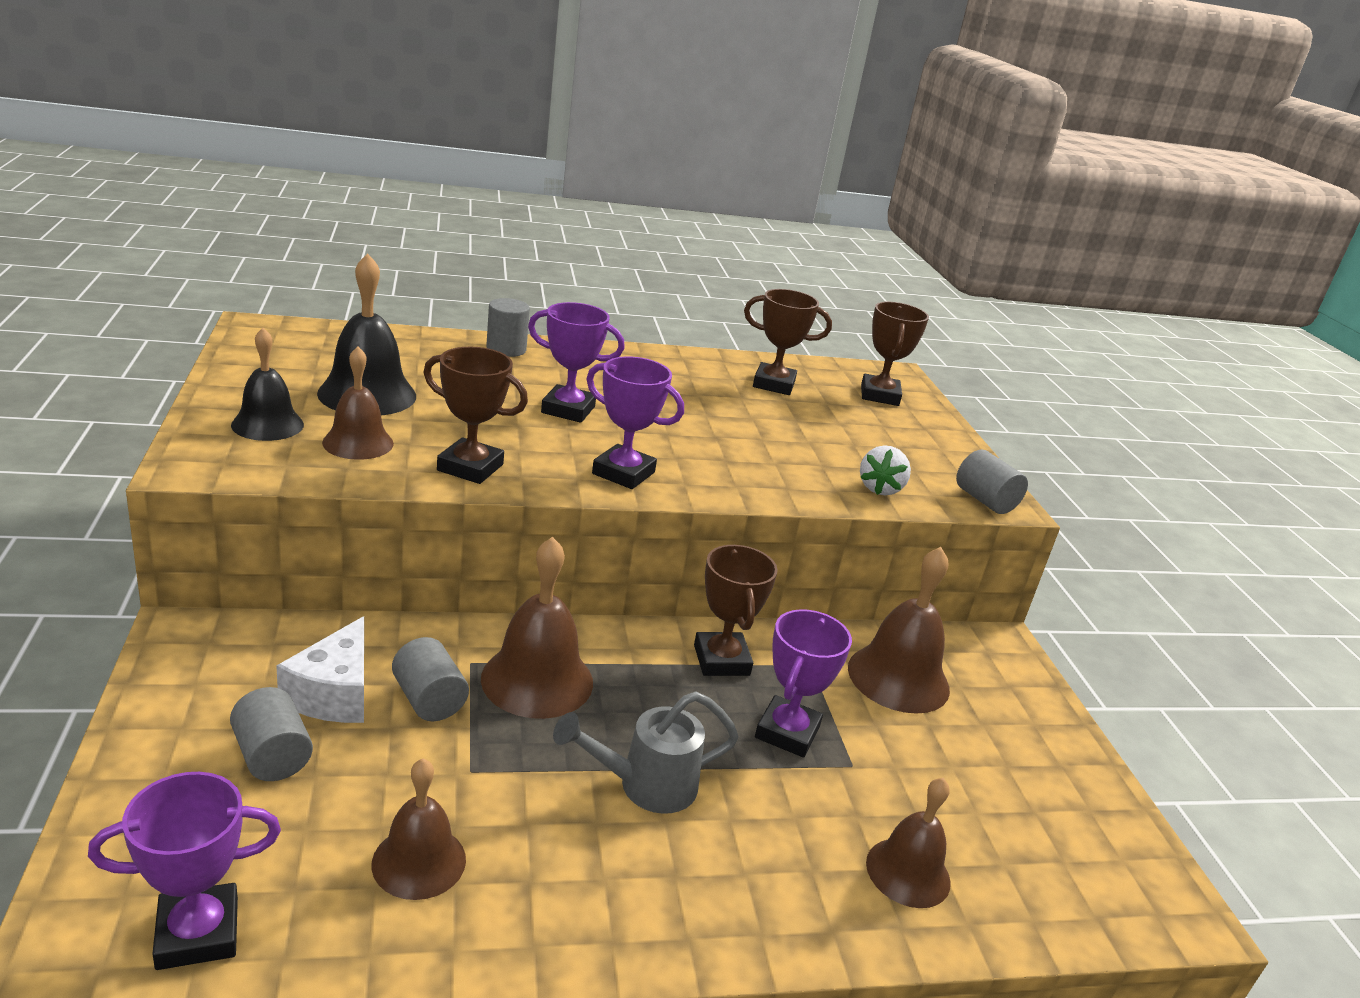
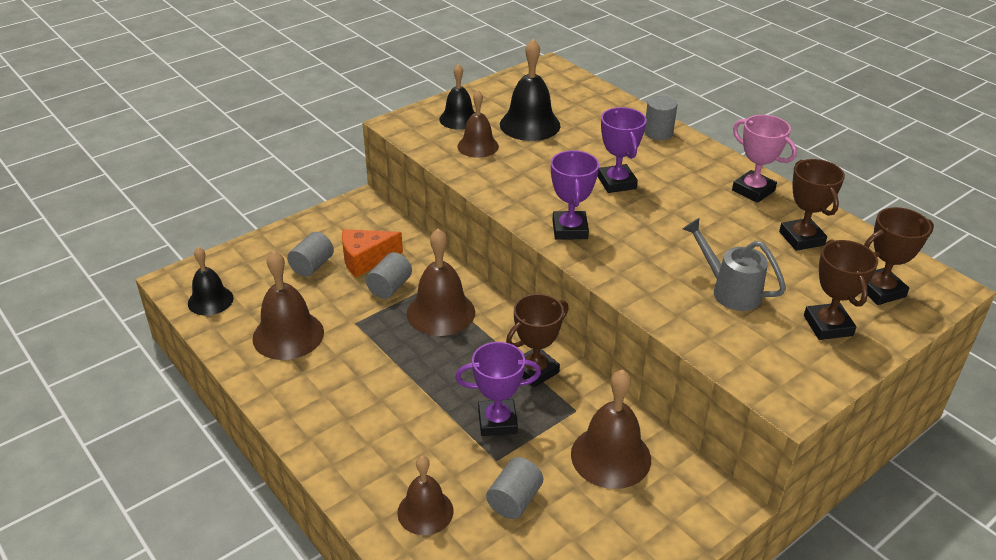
camera: 65 degrees right, 10 degrees up
(197, 933) = (210, 300): purple trophy -> black bell
(334, 693) = (366, 260): white cheese -> orange cheese
(419, 861) = (288, 335): brown bell -> brown bell, size x1.52
(470, 467) = (501, 184): brown trophy -> brown trophy (828, 326)
(645, 786) = (398, 383): grey watering can -> grey watering can (729, 290)
(673, 364) = (753, 190): none -> pink trophy
(880, 489) = (712, 333): white strawberry -> none
(985, 500) = (777, 390): grey cylinder -> grey cylinder (514, 500)

